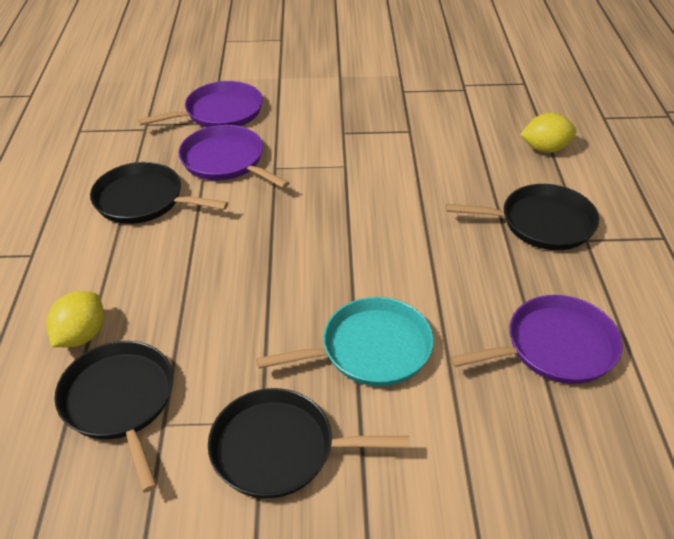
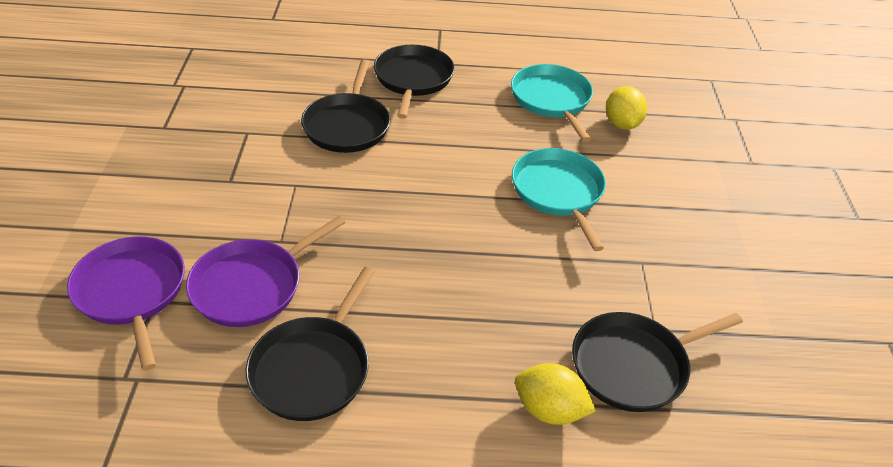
camera: 90 degrees left, 0 degrees up
(279, 449) = (666, 252): black pan -> black pan (347, 125)
(545, 149) = (309, 58): yellow lemon -> yellow lemon (622, 124)
(555, 347) = (552, 100): purple pan -> turquoise pan

